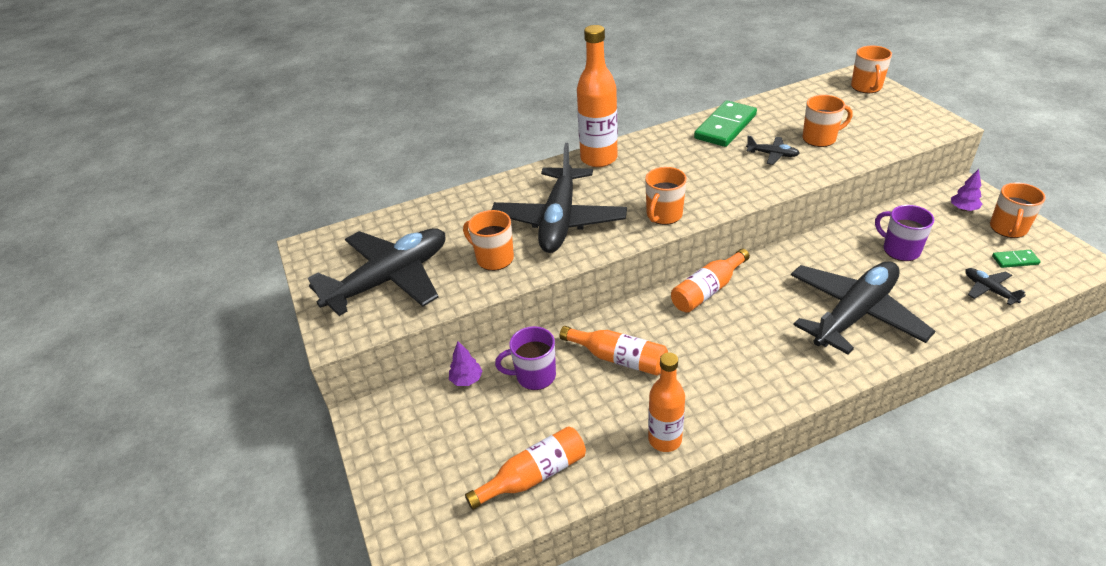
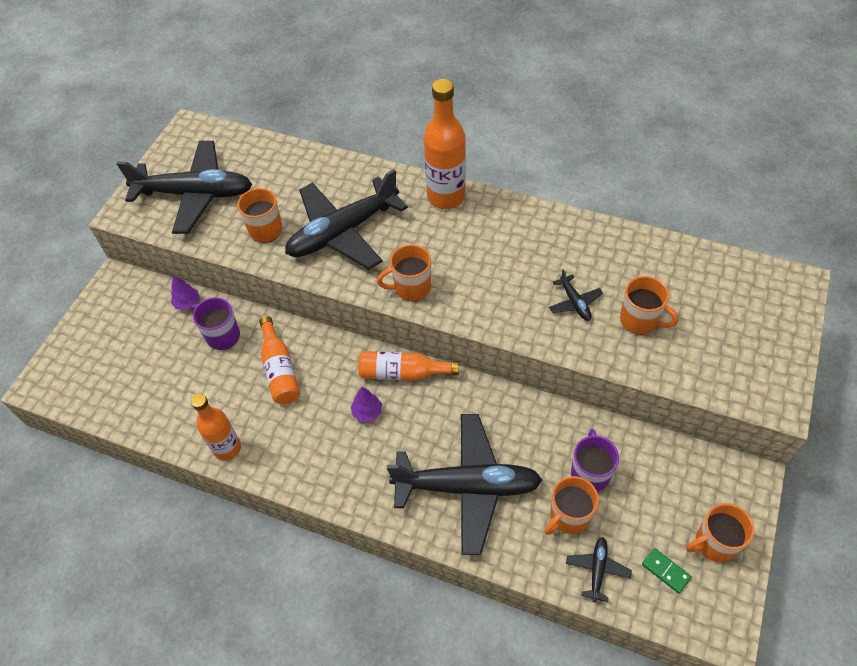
camera: 45 degrees right, 15 degrees up
(534, 475) = (140, 399): orange bottle -> none
(725, 127) = (584, 244): green domino -> none
(866, 87) = (780, 302): orange mug -> orange mug (568, 516)
(963, 209) = (709, 491): purple tree -> purple tree (367, 412)

